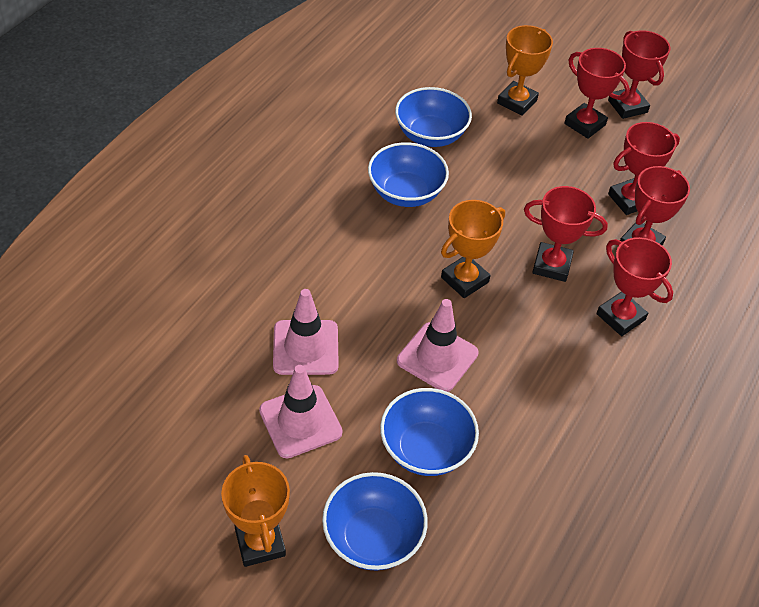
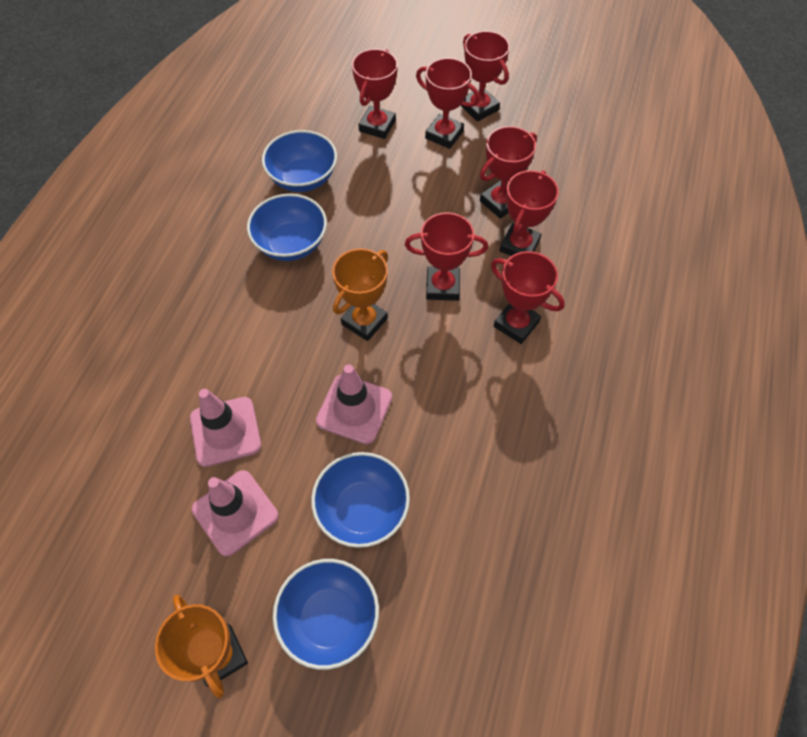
camera: 10 degrees left, 10 degrees up
(517, 102) = (377, 126): orange trophy -> red trophy

